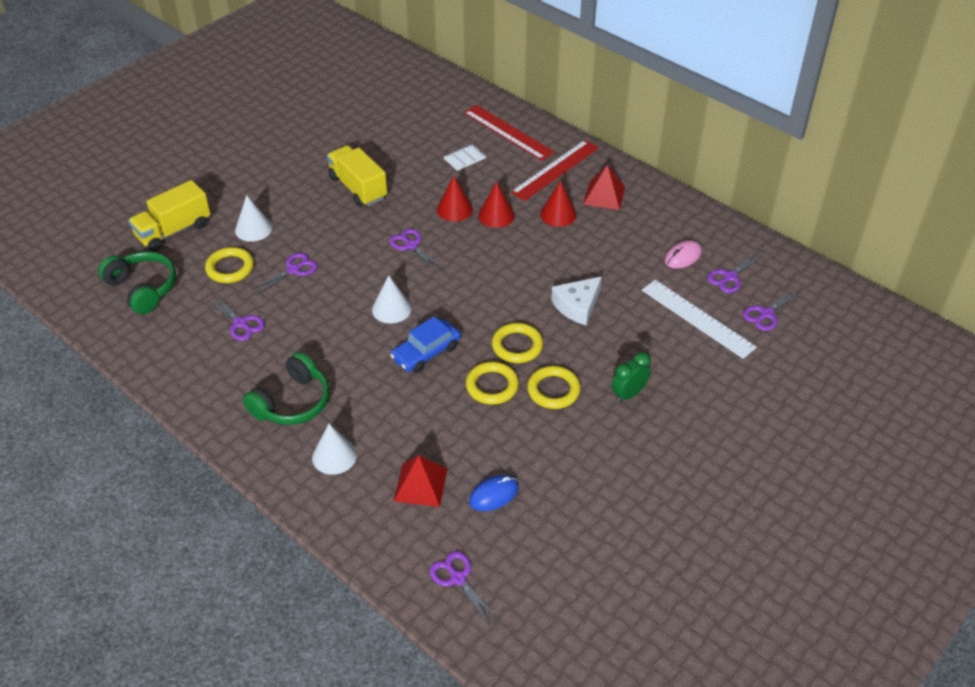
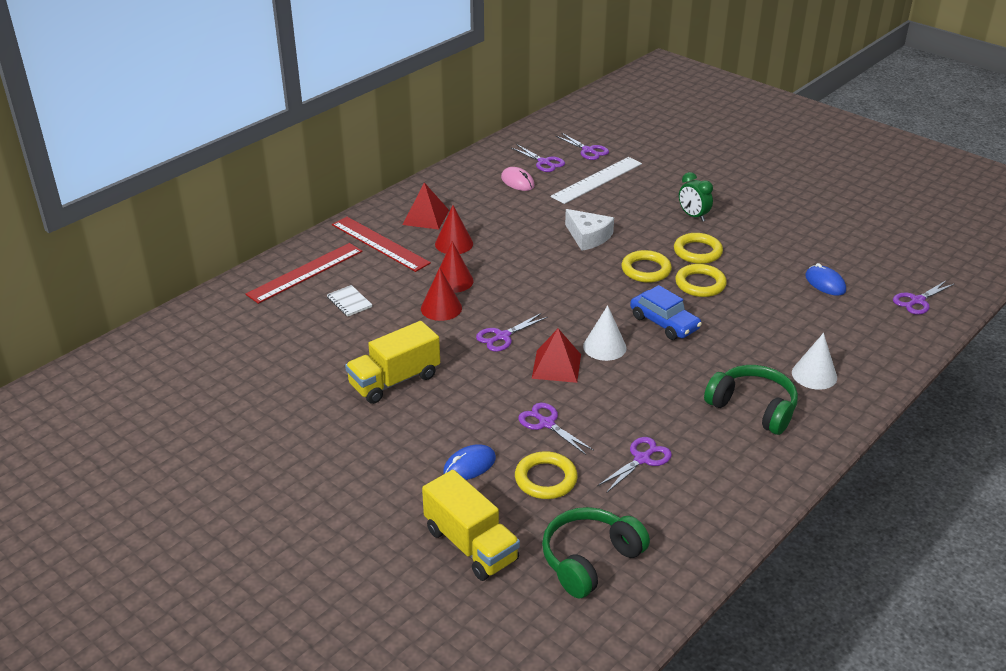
camera: 90 degrees left, 10 degrees down
(253, 229) = (469, 465): white cone -> blue mouse
(420, 485) = (829, 322): red pyramid -> red pyramid (556, 366)

